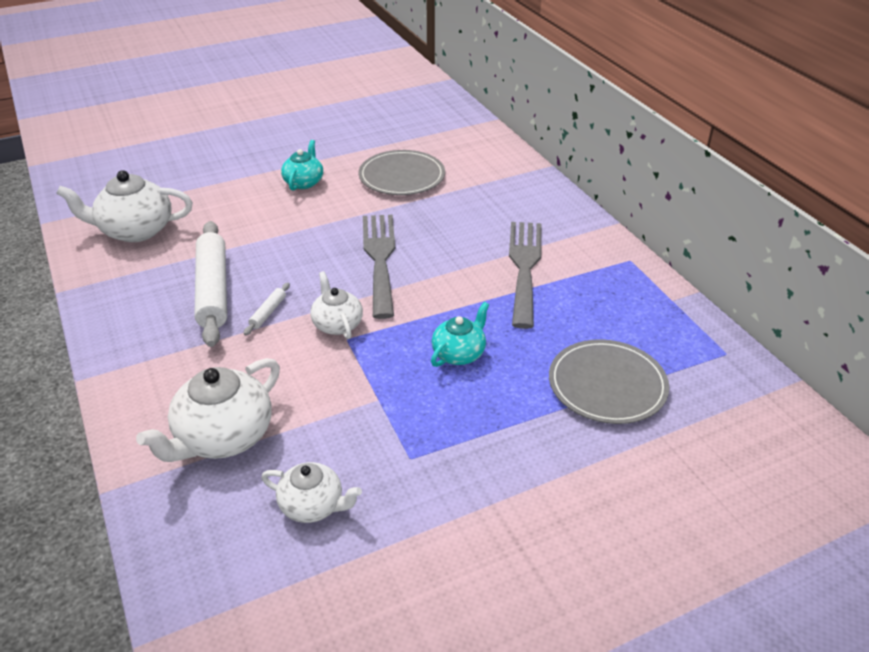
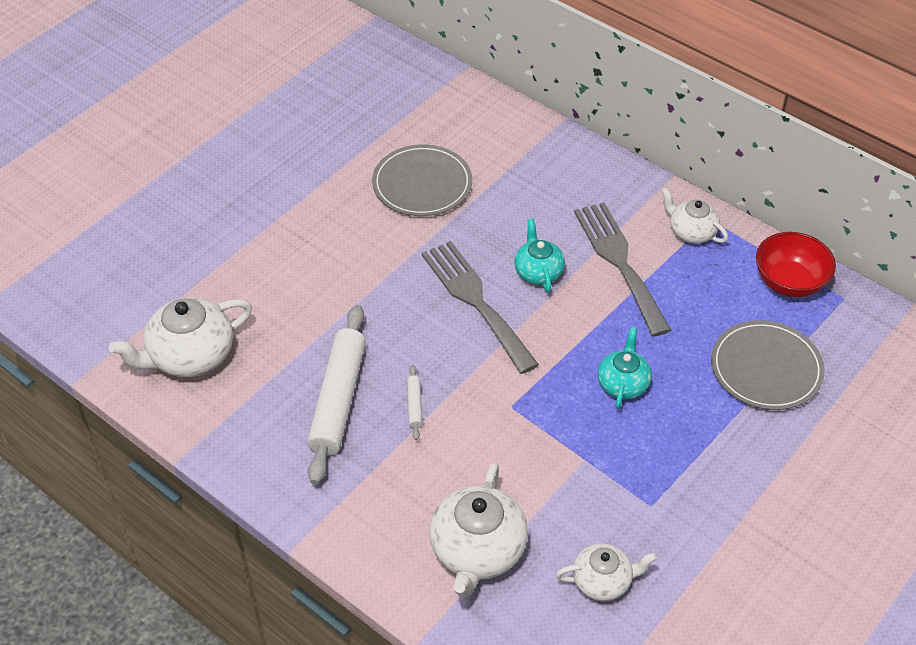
camera: 25 degrees left, 10 degrees up
(213, 290) = (338, 400): white rolling pin -> white rolling pin turned 45 degrees clockwise
(304, 182) = (323, 227): turquoise teapot -> turquoise teapot (538, 272)
(337, 324) = (490, 393): white teapot -> white teapot (691, 232)
(677, 325) = (789, 282): none -> red bowl

